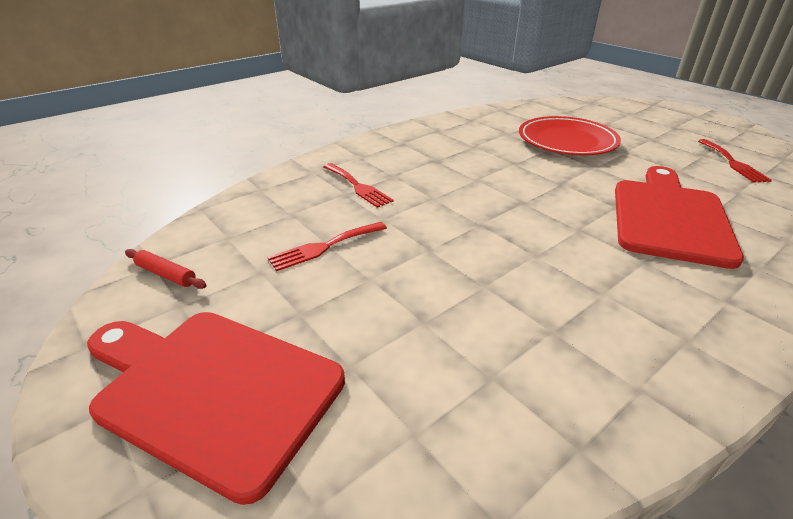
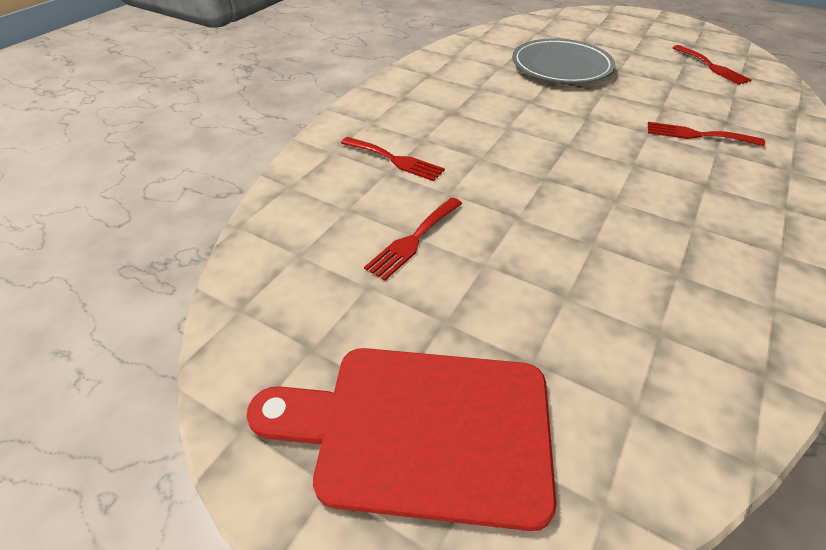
camera: 20 degrees left, 10 degrees up
(166, 274) = (264, 317): red rolling pin -> none
(567, 141) = (561, 66): red plate -> grey plate
(669, 217) = (697, 135): red cutting board -> red fork

